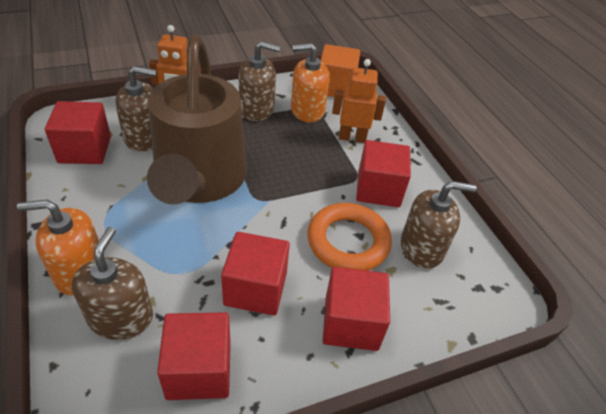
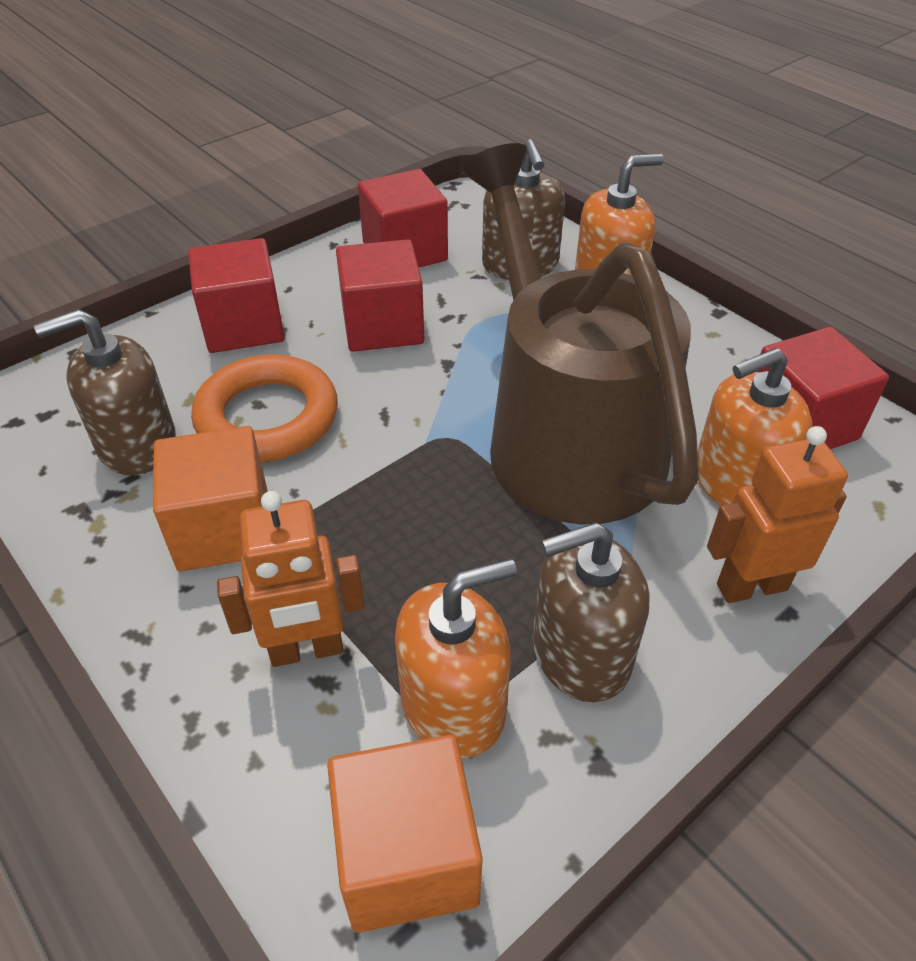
camera: 165 degrees right, 0 degrees up
(144, 137) = (736, 483): brown soap dispenser -> orange soap dispenser
(378, 189) = (224, 529): red cube -> orange cube

